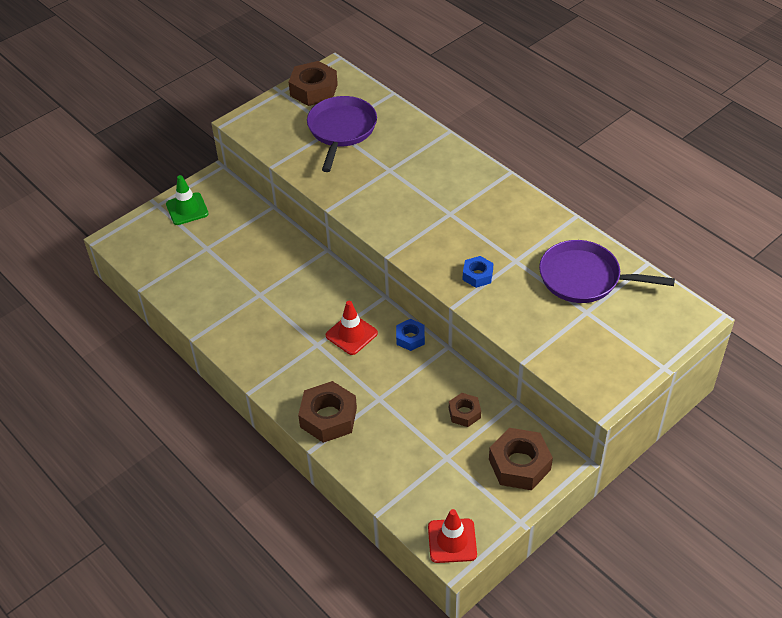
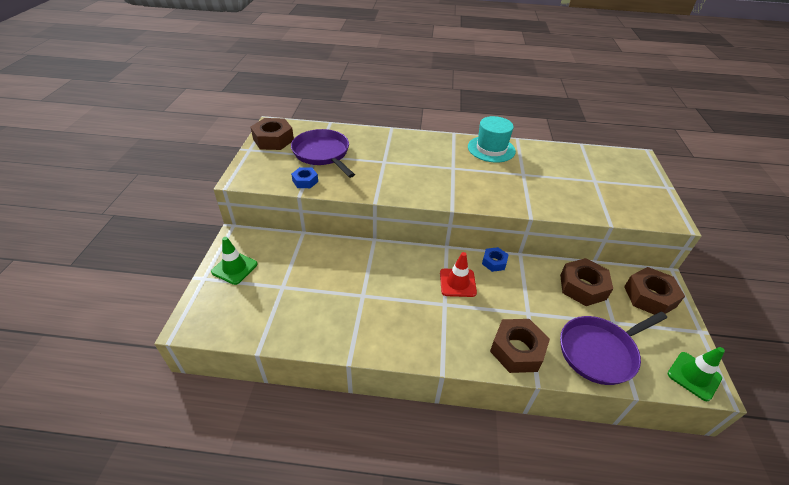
camera: 45 degrees left, 5 degrees down
(452, 541) = (694, 376): red traffic cone -> green traffic cone
(464, 413) = (582, 287): brown nut -> brown nut, size x1.77
(477, 275) = (517, 192): blue nut -> blue nut (305, 181)
(524, 213) = (491, 149): none -> turquoise hat
(584, 278) = (567, 165): purple pan -> purple pan (600, 351)

